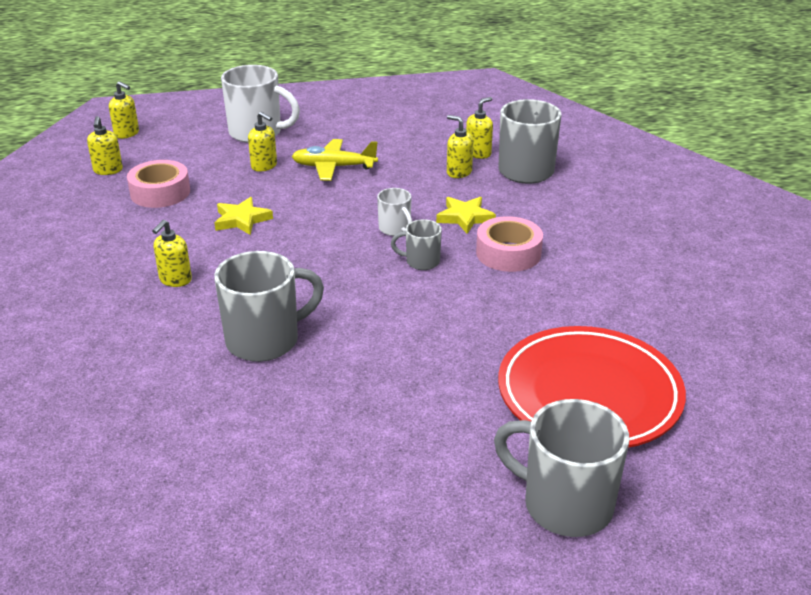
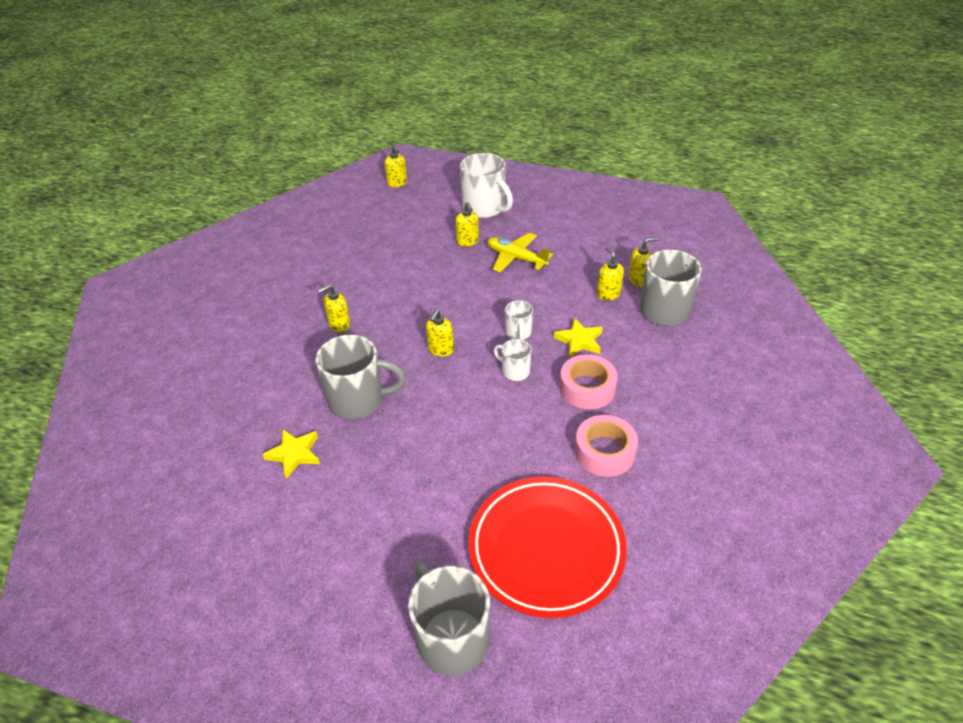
camera: 30 degrees right, 10 degrees up
(108, 170) = (363, 213): yellow soap dispenser -> yellow soap dispenser (440, 350)
(160, 192) = (382, 244): pink tape -> pink tape (604, 452)
(241, 220) = (417, 286): yellow star -> yellow star (294, 454)
(421, 262) = (514, 371): grey mug -> white mug

